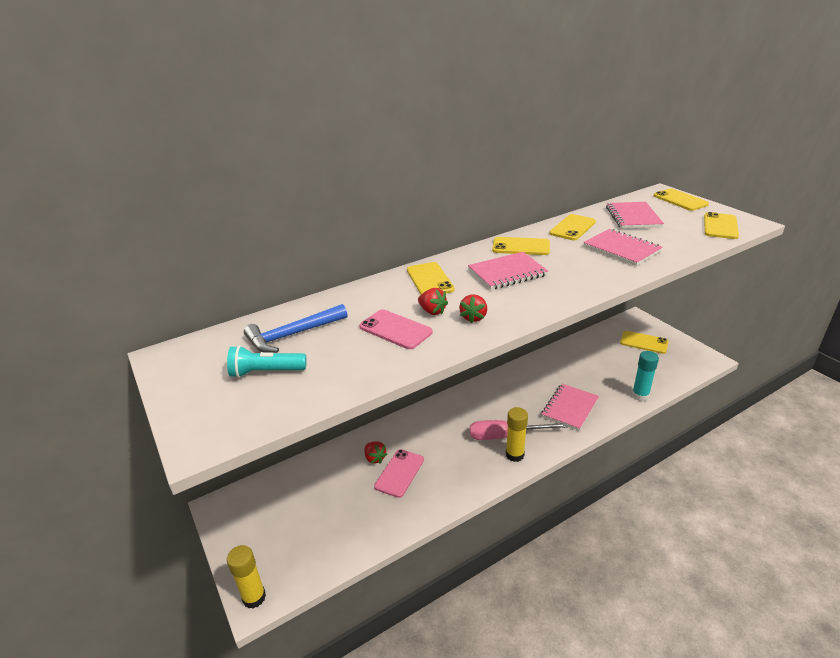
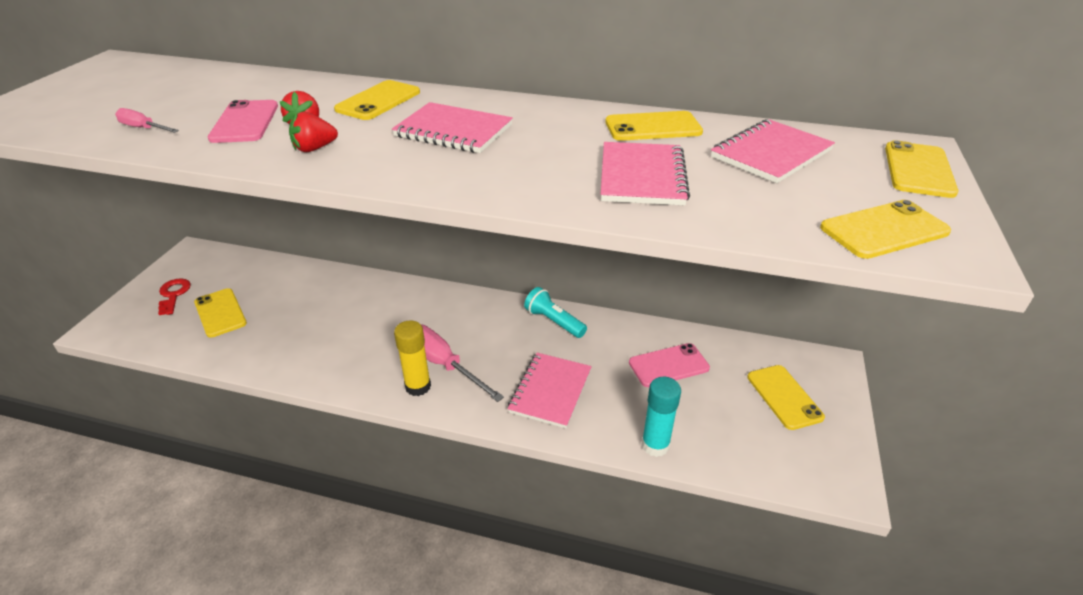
camera: 45 degrees right, 5 degrees up
(254, 597) = (102, 326): yellow glue stick -> none
(266, 372) = (112, 101): turquoise flashlight -> turquoise flashlight (554, 321)
(267, 537) = (173, 294): none -> red key
(292, 335) = (190, 87): blue hammer -> none
(346, 369) = (143, 128): none -> pink screwdriver
(375, 458) = (322, 297): red strawberry -> none
(399, 473) = (315, 322): pink phone -> pink phone (668, 365)
(521, 247) = (539, 116): yellow phone -> yellow phone (220, 313)
(569, 408) = (550, 391): pink notebook -> pink notebook turned 60 degrees counterclockwise

